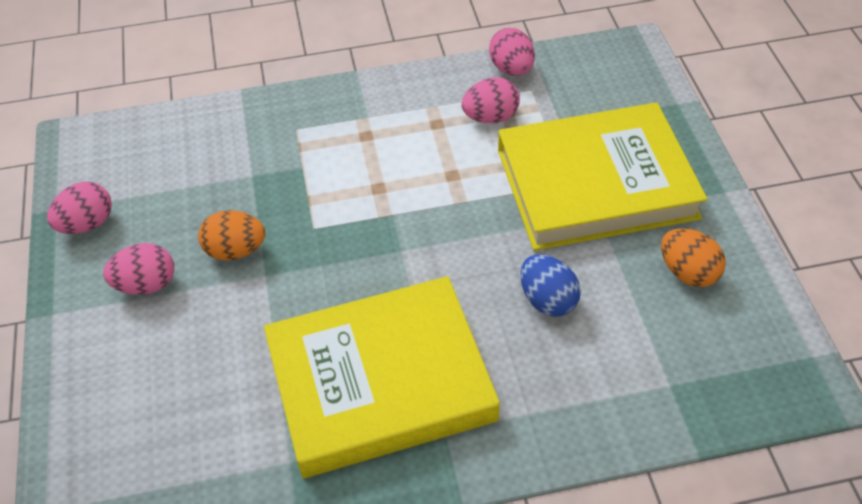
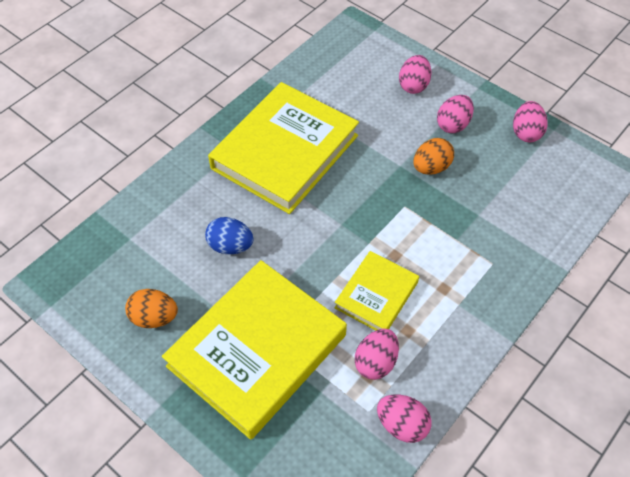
camera: 140 degrees right, 5 degrees up
(118, 371) = (413, 85): none -> pink egg
(435, 165) = (376, 295): none -> yellow book

